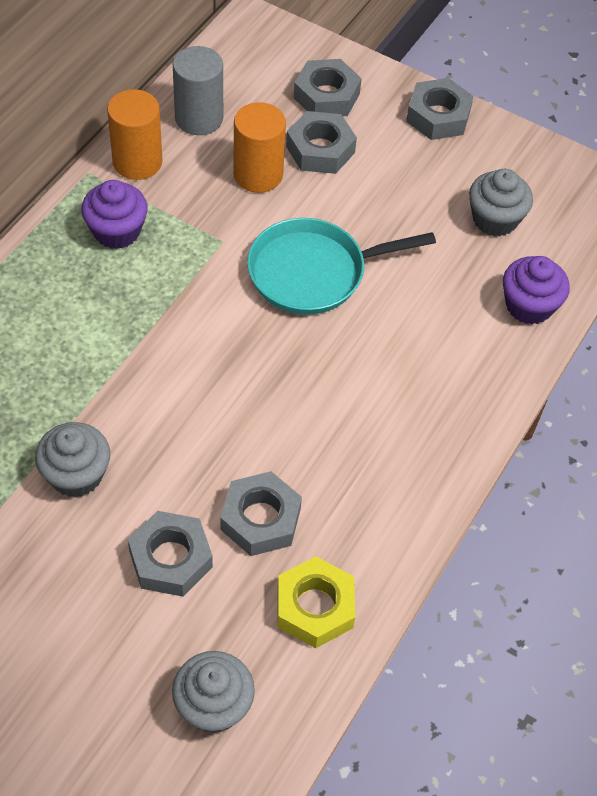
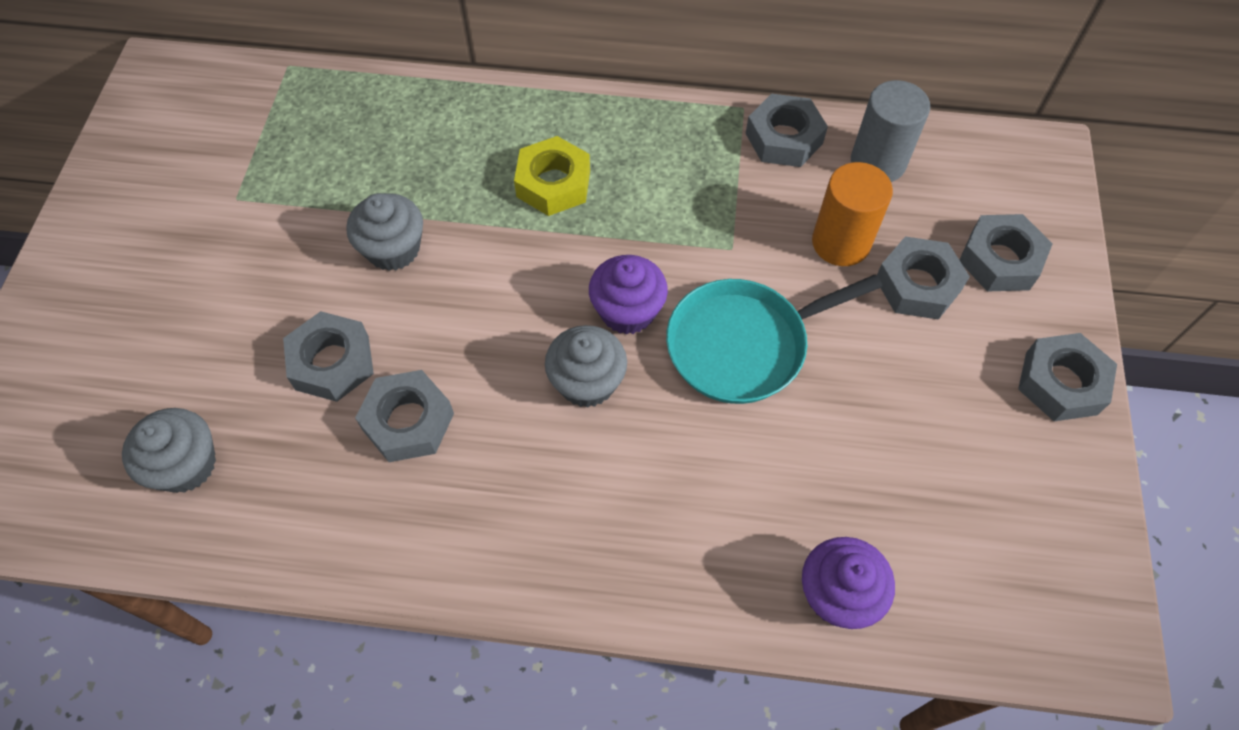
camera: 70 degrees right, 5 degrees up
(116, 231) = (687, 159): purple cupcake -> purple cupcake (627, 311)
(137, 162) = (784, 138): orange cylinder -> grey nut
(312, 272) = (743, 345): turquoise pan -> turquoise pan turned 75 degrees counterclockwise
(315, 607) = (324, 514): yellow nut -> yellow nut (553, 183)
(495, 219) = (946, 506): grey cupcake -> grey cupcake (587, 382)

